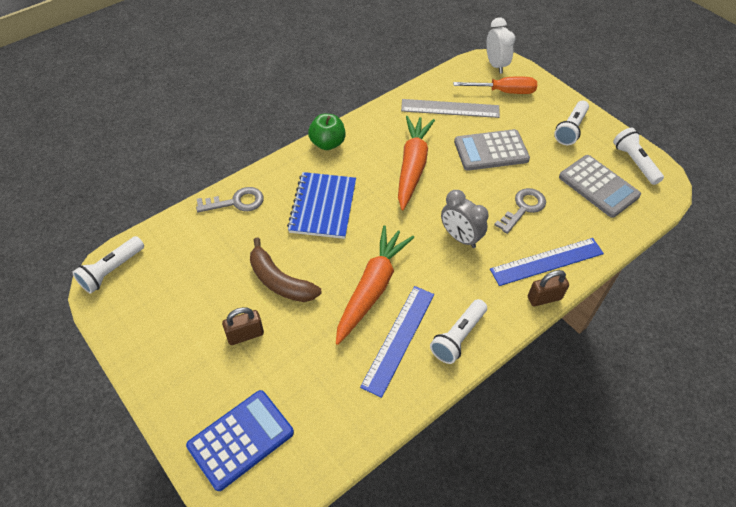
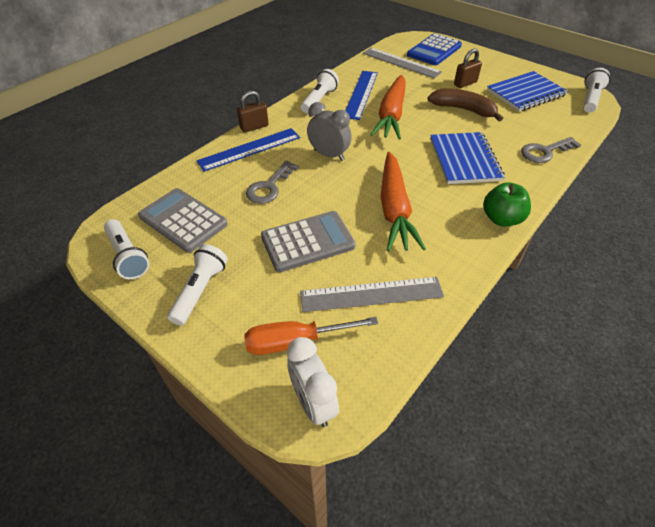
camera: 170 degrees right, 5 degrees down
(181, 297) = (525, 93): none -> blue notebook
(312, 411) = (401, 63): none -> grey ruler

